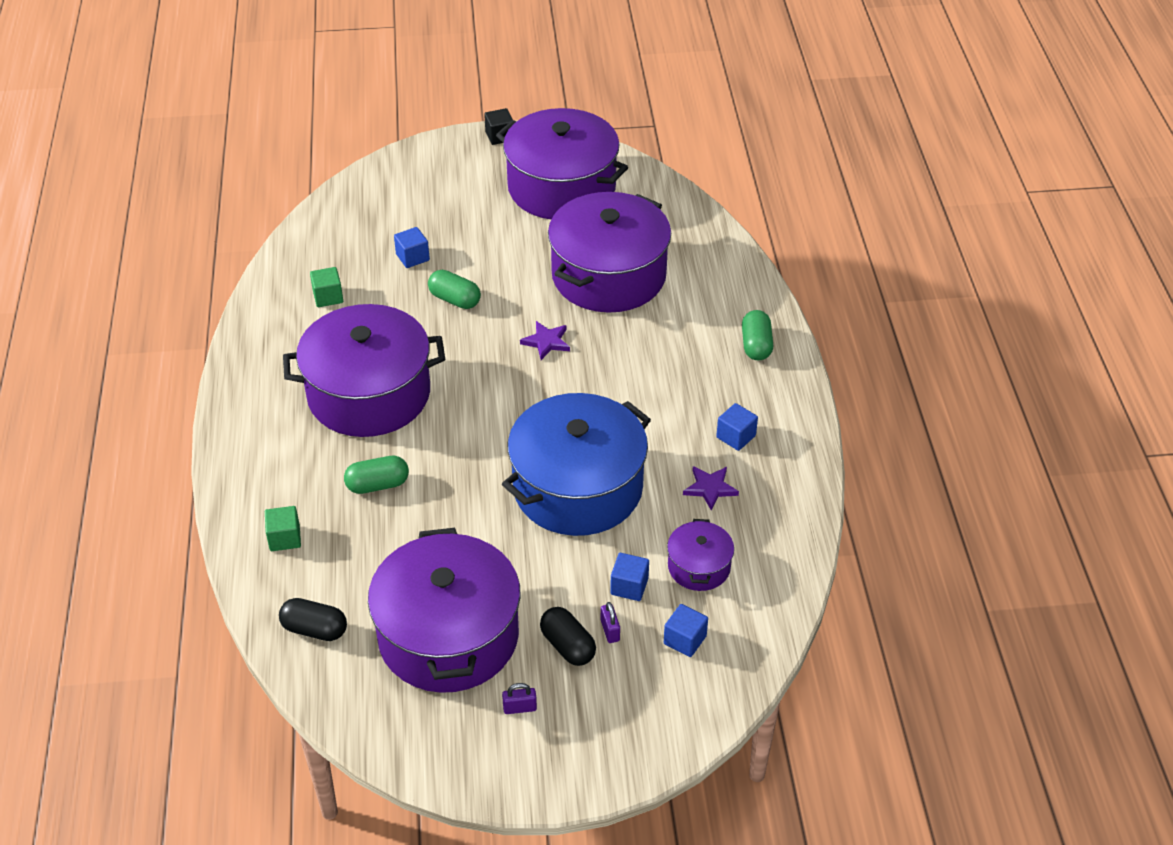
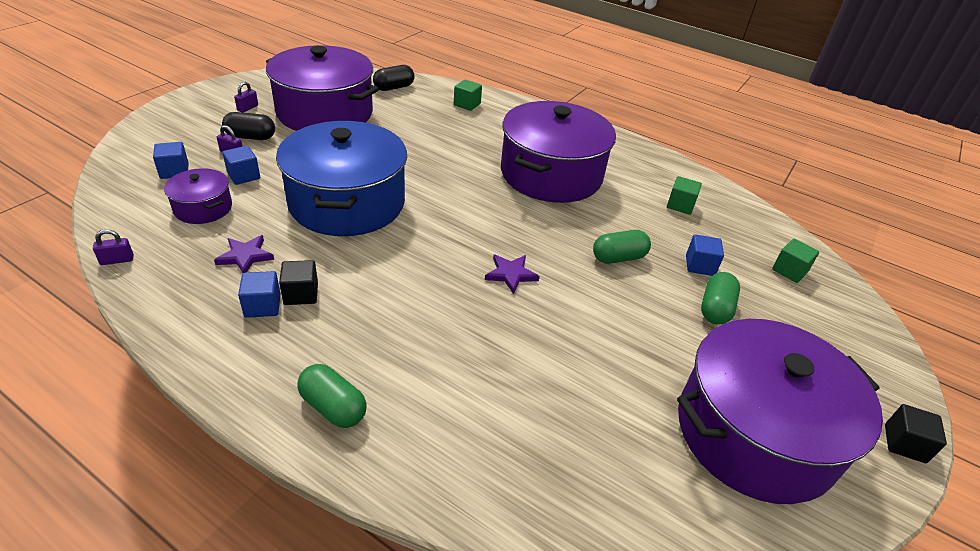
camera: 125 degrees right, 5 degrees down
(363, 214) = (789, 271): none -> green cube
(377, 485) = (464, 142): green capsule -> green capsule (715, 309)
(609, 275) = (560, 369): purple pot -> none
(702, 428) = (301, 294): none -> black cube
(805, 551) = (117, 260): none -> purple padlock

